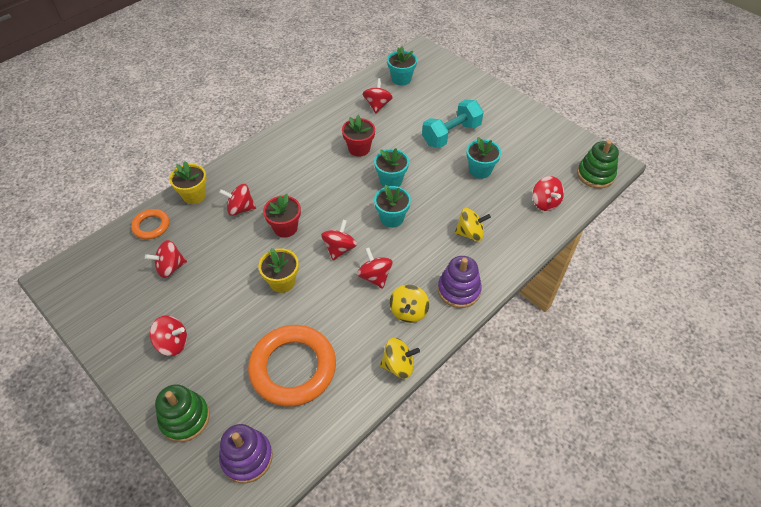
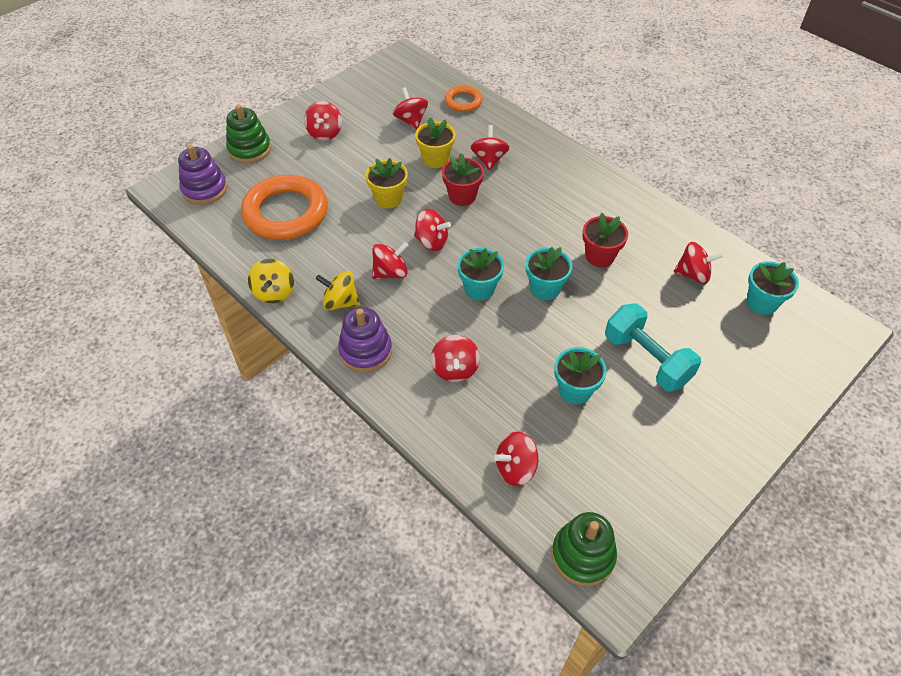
camera: 90 degrees right, 0 degrees up
(194, 195) = (507, 124): yellow flower pot -> yellow flower pot (435, 159)
(470, 233) = (455, 369): yellow spinning top -> red spinning top

